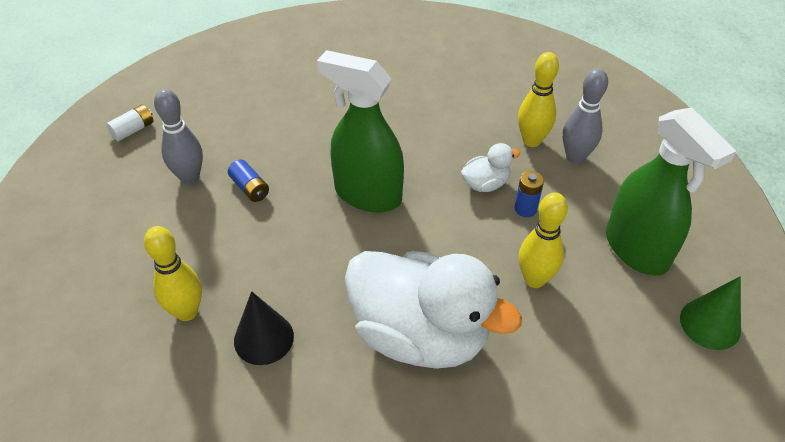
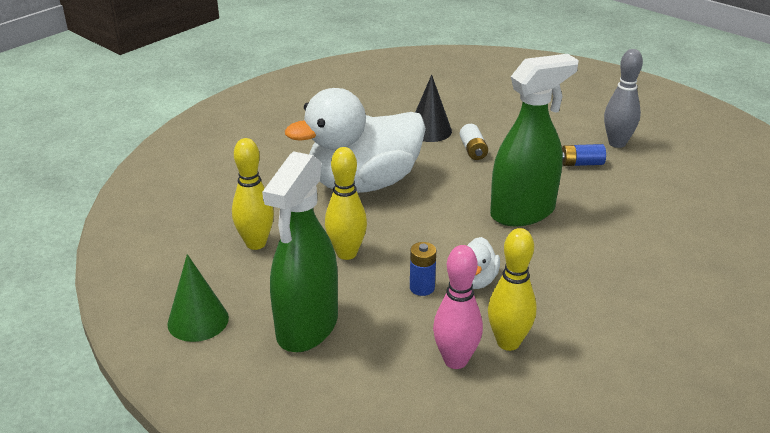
camera: 125 degrees right, 15 degrees down
(133, 130) = (701, 134): white battery -> white battery (473, 150)
(187, 312) = (480, 113): yellow bowling pin -> yellow bowling pin (256, 243)
(575, 157) = (455, 360): grey bowling pin -> pink bowling pin
(636, 250) = (307, 327): green spray bottle -> green spray bottle turned 75 degrees counterclockwise

